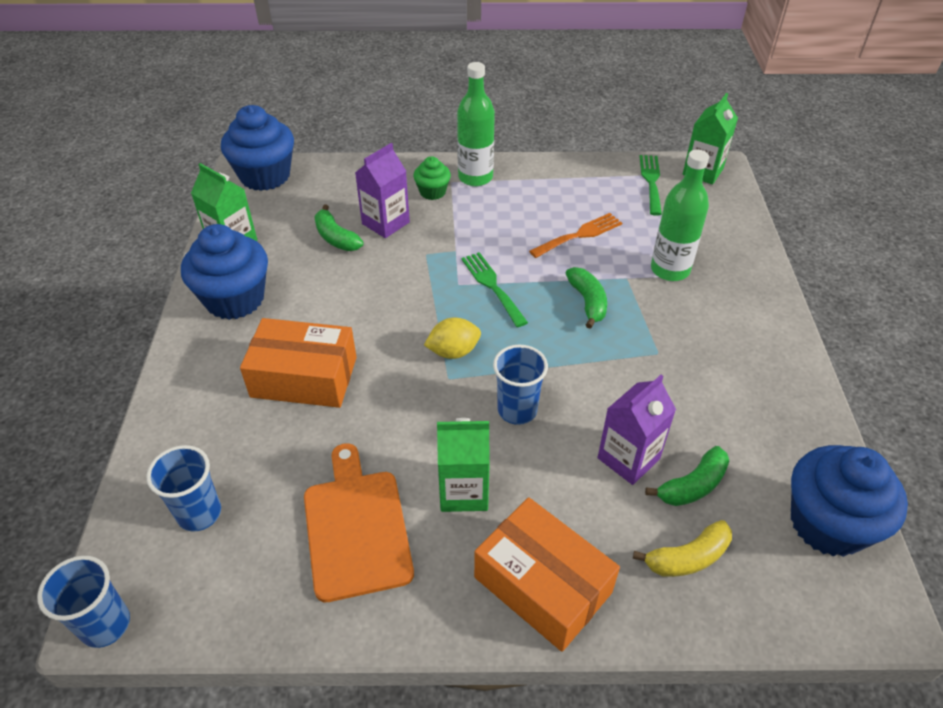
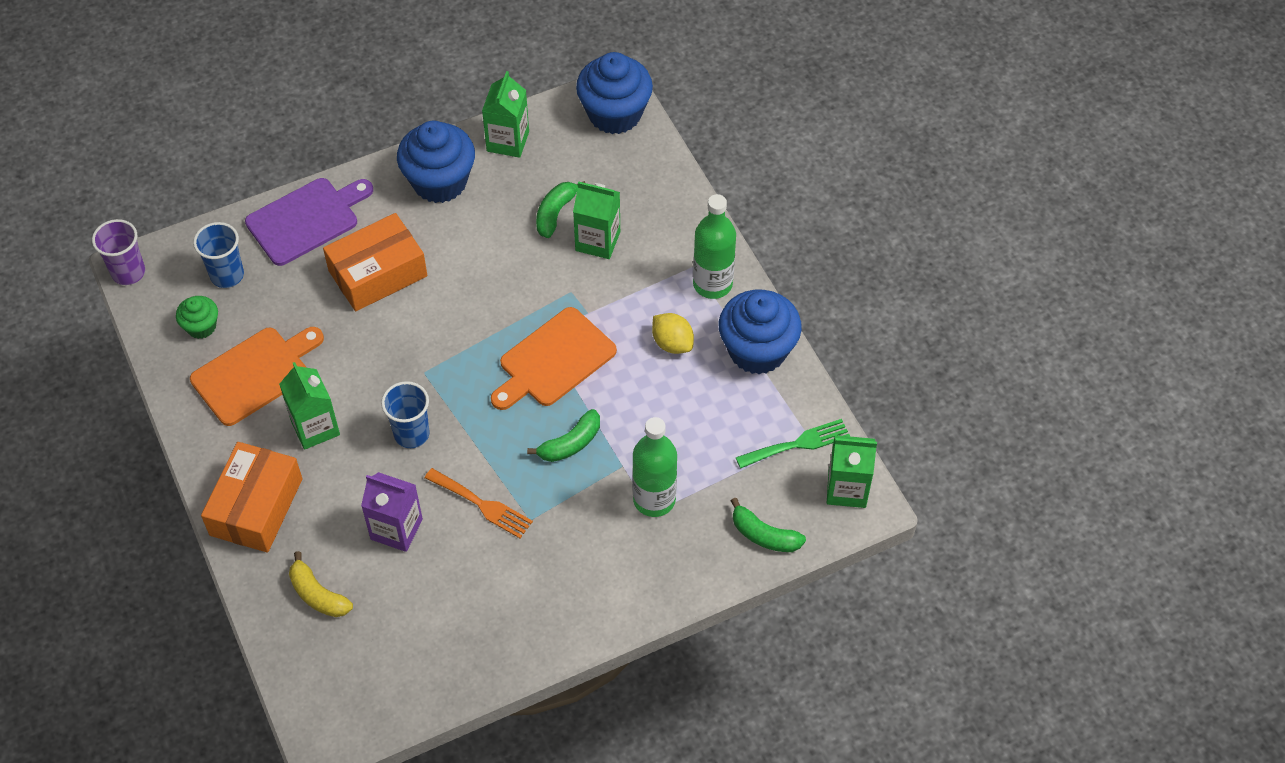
camera: 65 degrees right, 10 degrees up
(105, 625) = (128, 272): blue cup -> purple cup
(188, 414) = (307, 219): none -> purple cutting board
(304, 377) = (377, 273): orange box -> orange box turned 75 degrees clockwise
(385, 223) = (597, 241): purple carton -> green carton
(432, 192) = (667, 258): green cupcake -> green cupcake (201, 326)
(453, 351) = (455, 363): yellow lemon -> yellow lemon (672, 343)
(492, 286) = (553, 360): green fork -> orange cutting board
(580, 235) = (667, 406): orange fork -> orange fork (482, 505)
(692, 485) = (389, 582): green banana -> green banana (764, 535)
(827, 523) = (392, 687): blue cupcake -> blue cupcake (757, 350)

